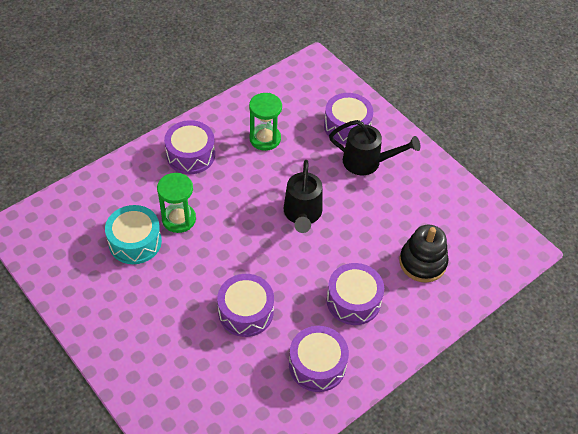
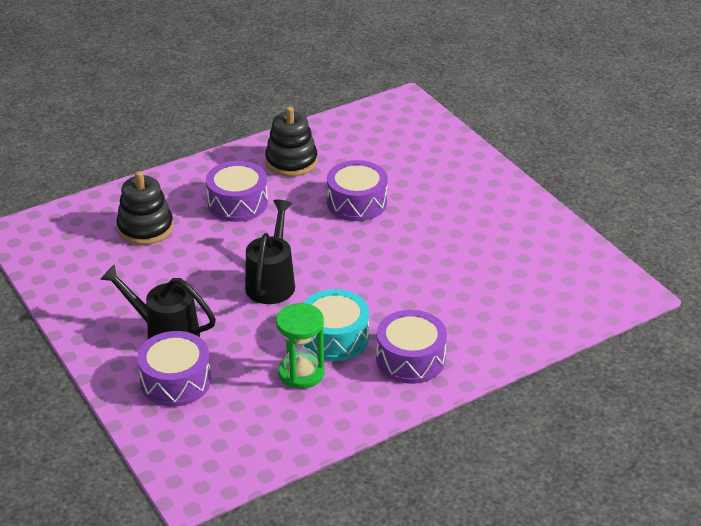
camera: 170 degrees left, 15 degrees down
(135, 242) = (481, 269): turquoise drum -> turquoise drum (334, 337)
(179, 219) = (428, 288): green hourglass -> none
(317, 365) = (291, 162): purple drum -> black stacking toy

